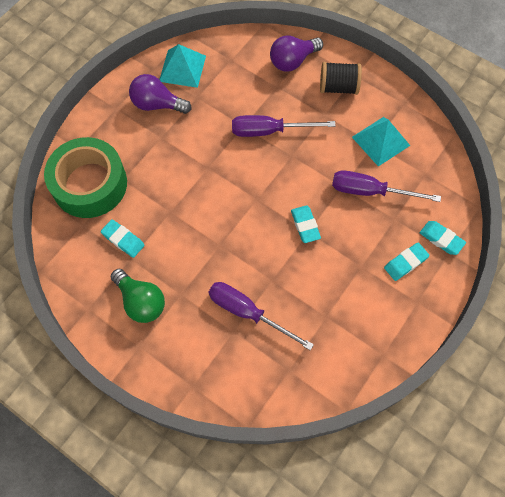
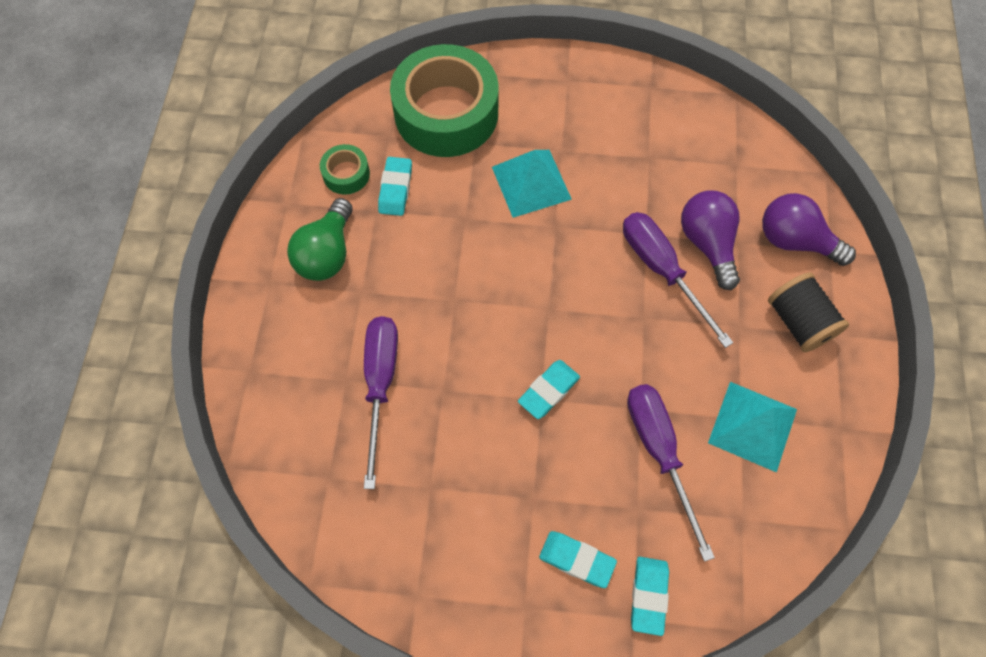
camera: 60 degrees right, 0 degrees up
(92, 263) = (346, 174): none -> green tape
(157, 104) = (605, 120): purple light bulb -> purple light bulb (708, 243)
(182, 68) = (679, 118): turquoise pyramid -> turquoise pyramid (531, 182)

